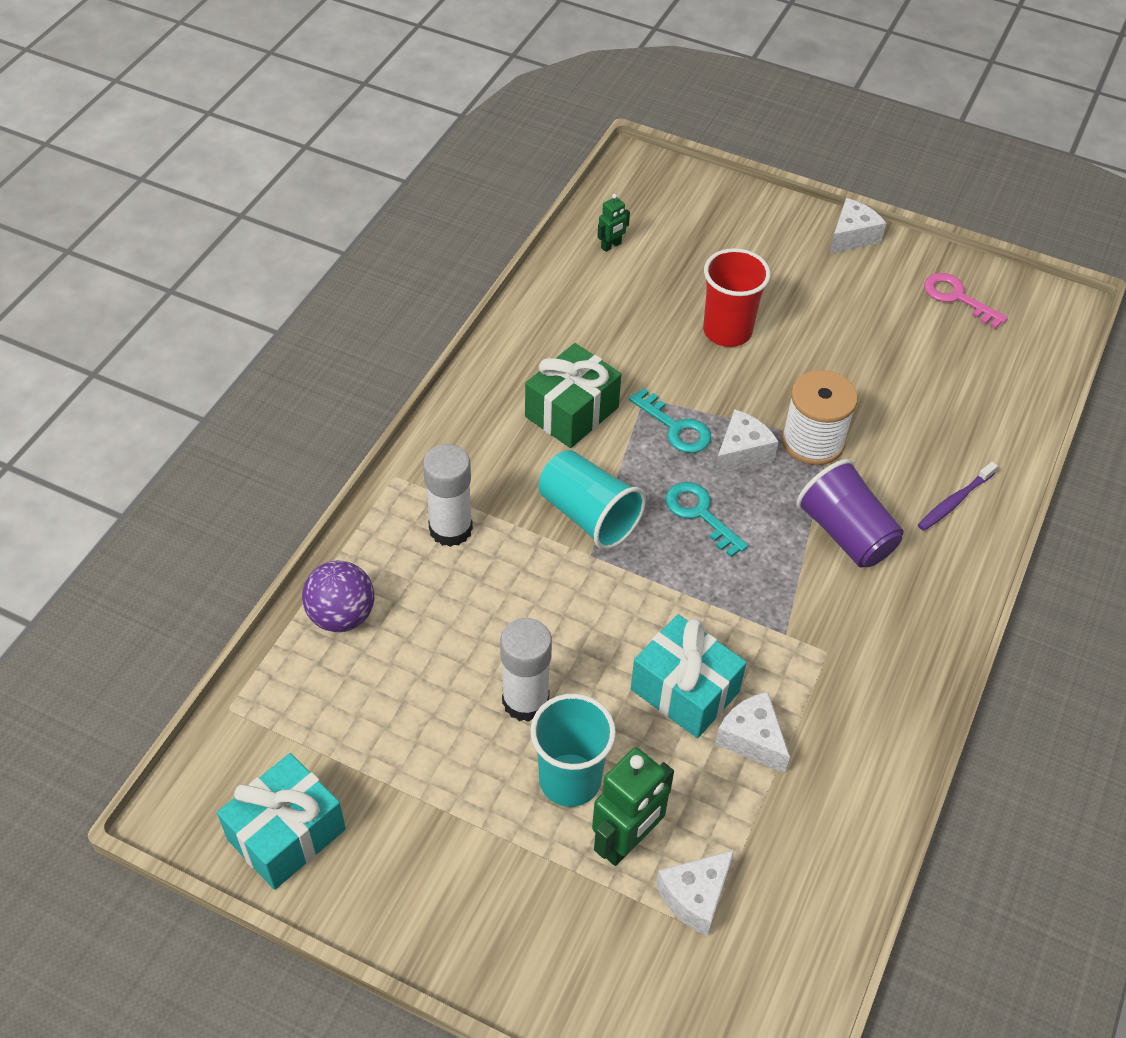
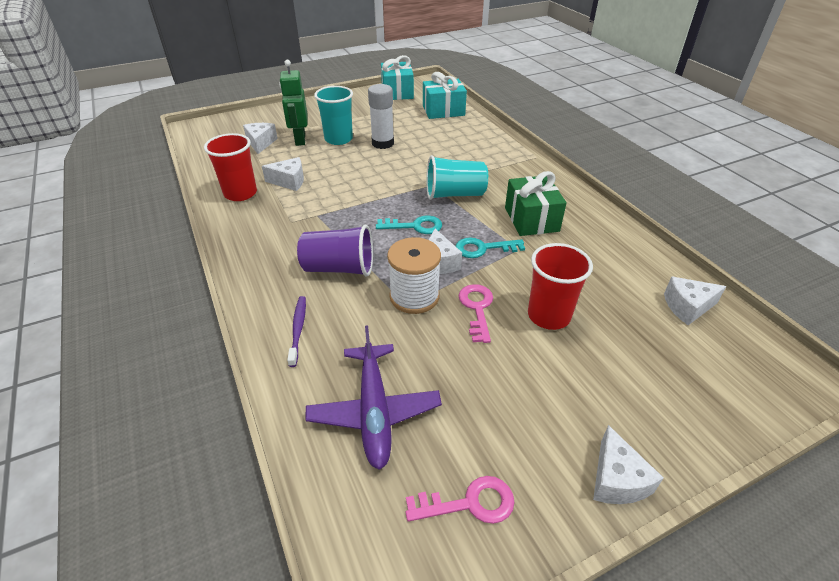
camera: 130 degrees right, 10 degrees down
(341, 616) = (472, 124): purple ball -> none
(450, 529) = (489, 159): white glue stick -> none
(611, 246) = (687, 307): green robot -> white cheese
(685, 690) = (333, 177): turquoise gift -> turquoise gift (443, 111)
(774, 385) = (477, 308): none -> pink key
(841, 776) = (240, 193): none -> red cup
(959, 388) = (374, 410): none -> purple plane

